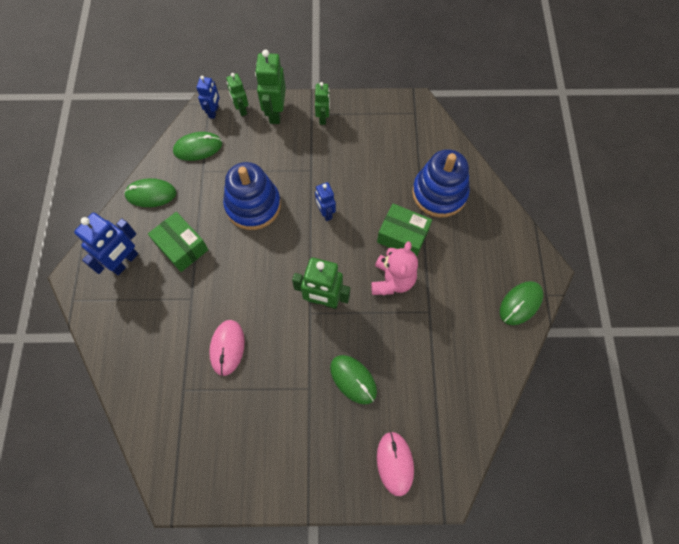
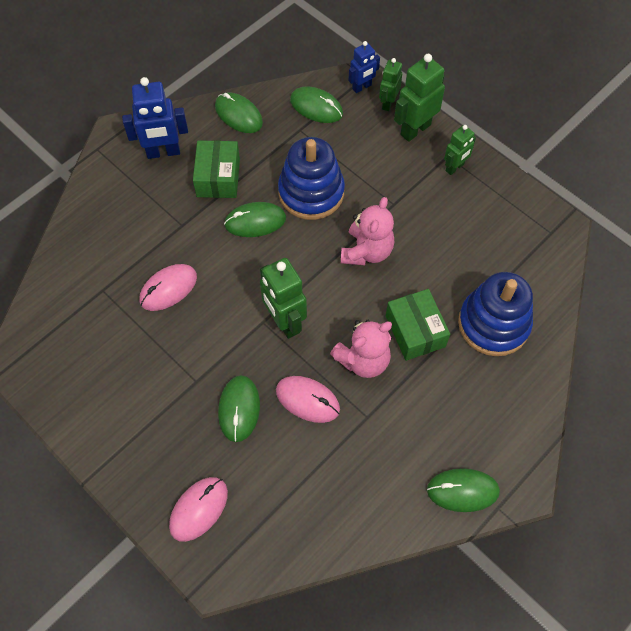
camera: 45 degrees right, 5 degrees down
(237, 254) = (255, 221): none -> green mouse
(325, 213) = (366, 251): blue robot -> pink teddy bear
(386, 334) = (307, 400): none -> pink mouse

